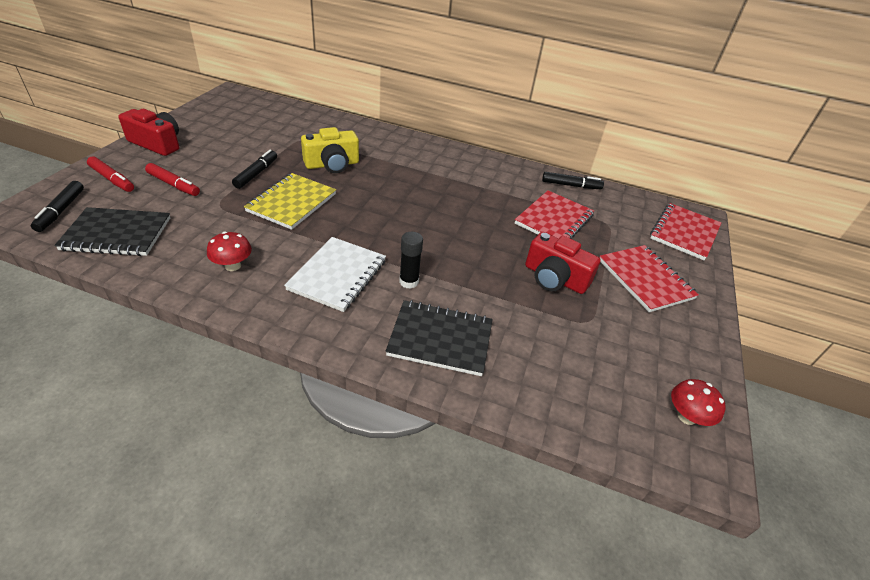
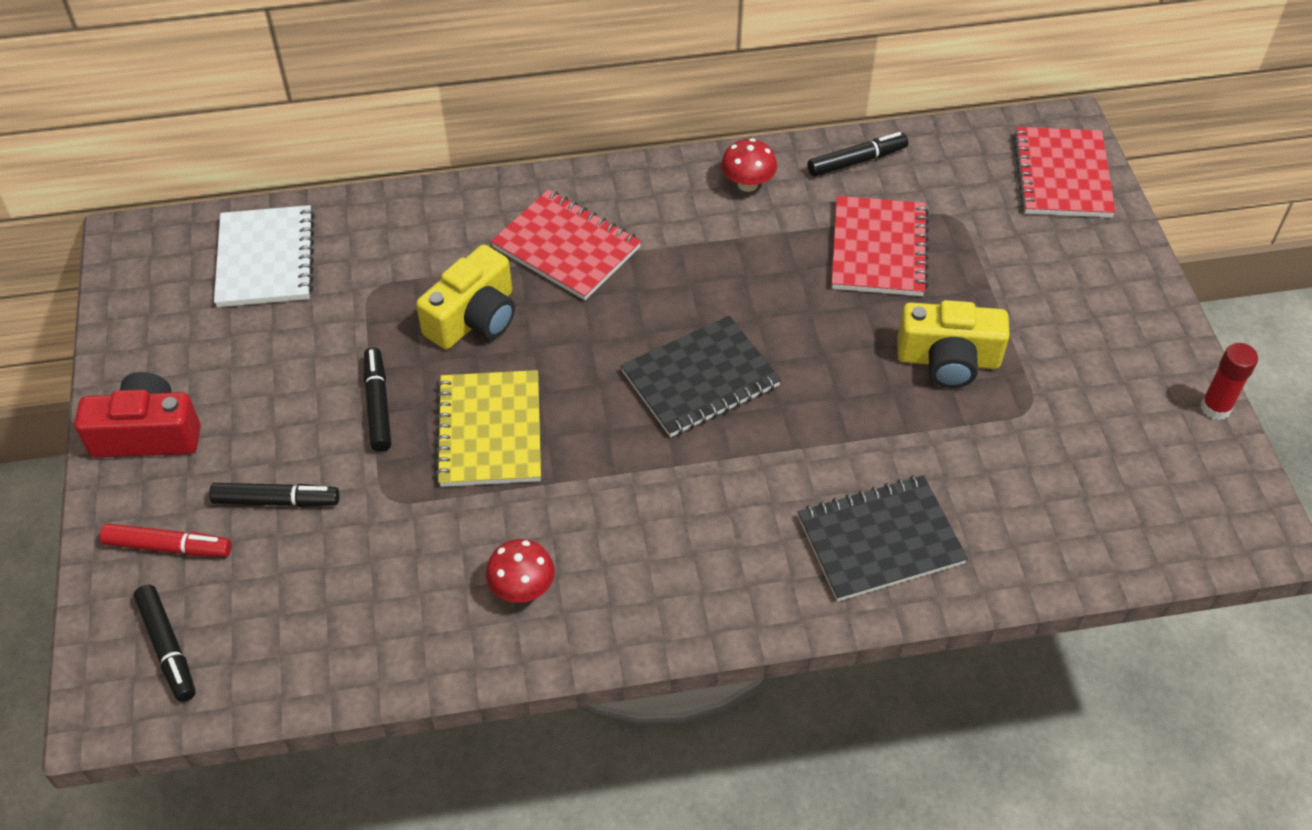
camera: 25 degrees left, 10 degrees up
(117, 234) = (302, 635): black notebook -> black notebook (700, 379)
(173, 185) = (276, 501): red marker -> black marker
(337, 275) = (673, 520): white notebook -> white notebook (265, 259)
(409, 281) = (772, 476): black glue stick -> none
(554, 278) = (948, 360): red camera -> yellow camera
(645, 279) = (1058, 296): red notebook -> red notebook (566, 248)
(686, 416) = (1209, 482): red mushroom -> red mushroom (747, 184)
(717, 378) = (1215, 408): none -> red glue stick

